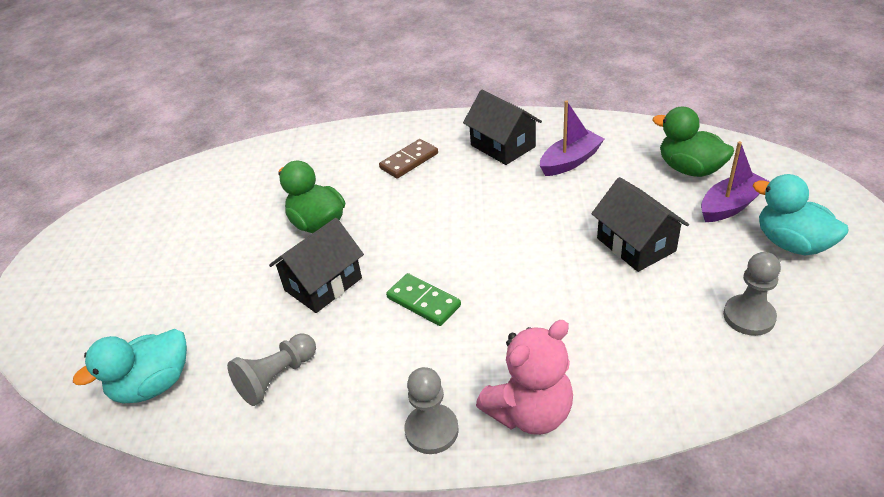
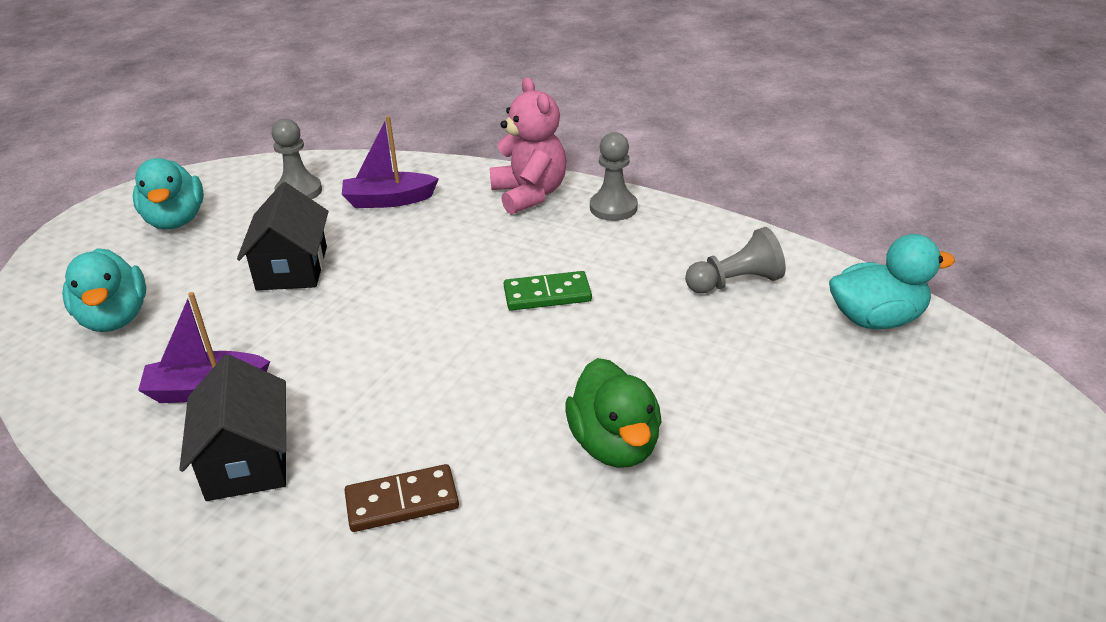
camera: 155 degrees left, 5 degrees down
(323, 284) = (647, 354): black house -> none
(423, 302) = (547, 295): green domino -> green domino turned 75 degrees counterclockwise
(530, 412) = (529, 194): pink teddy bear -> pink teddy bear turned 75 degrees clockwise
(689, 169) = (115, 318): green duck -> turquoise duck
(730, 205) = (155, 267): purple boat -> purple boat (389, 200)

